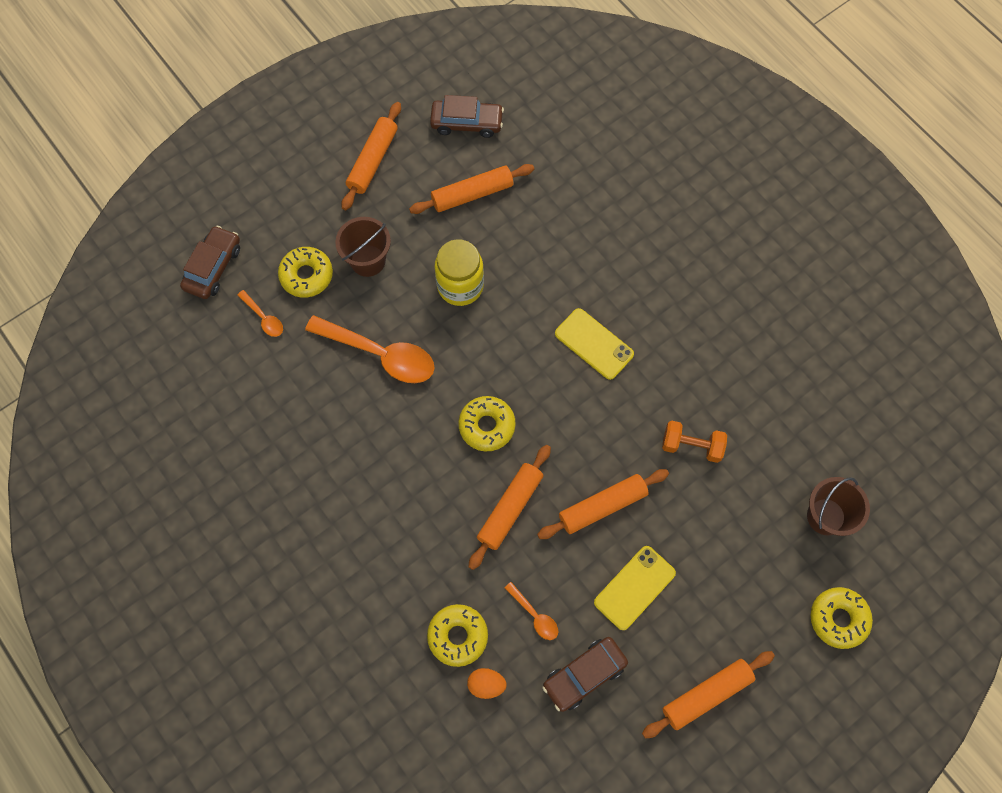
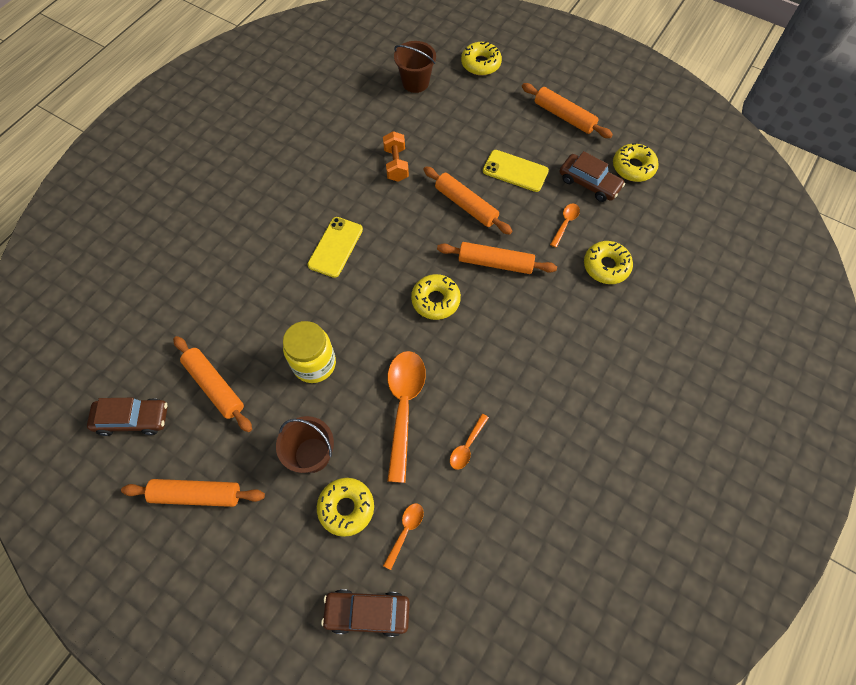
camera: 110 degrees left, 5 degrees down
(315, 398) = (467, 446): none -> orange spoon
(467, 123) = (133, 419): brown car -> brown car turned 105 degrees clockwise
(486, 684) = (628, 237): orange egg -> none
(590, 748) = (633, 167): none -> yellow donut

